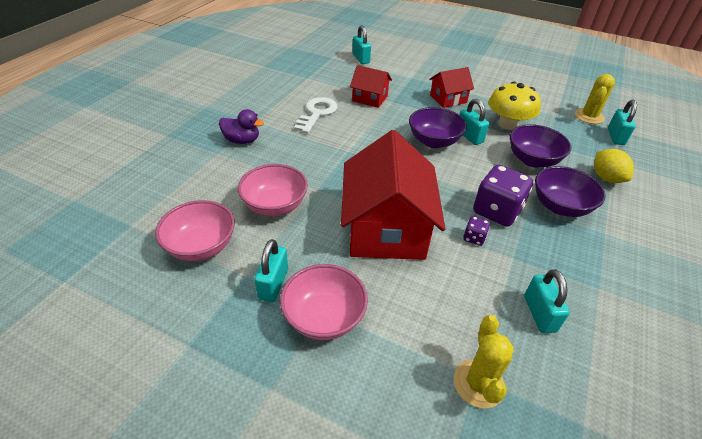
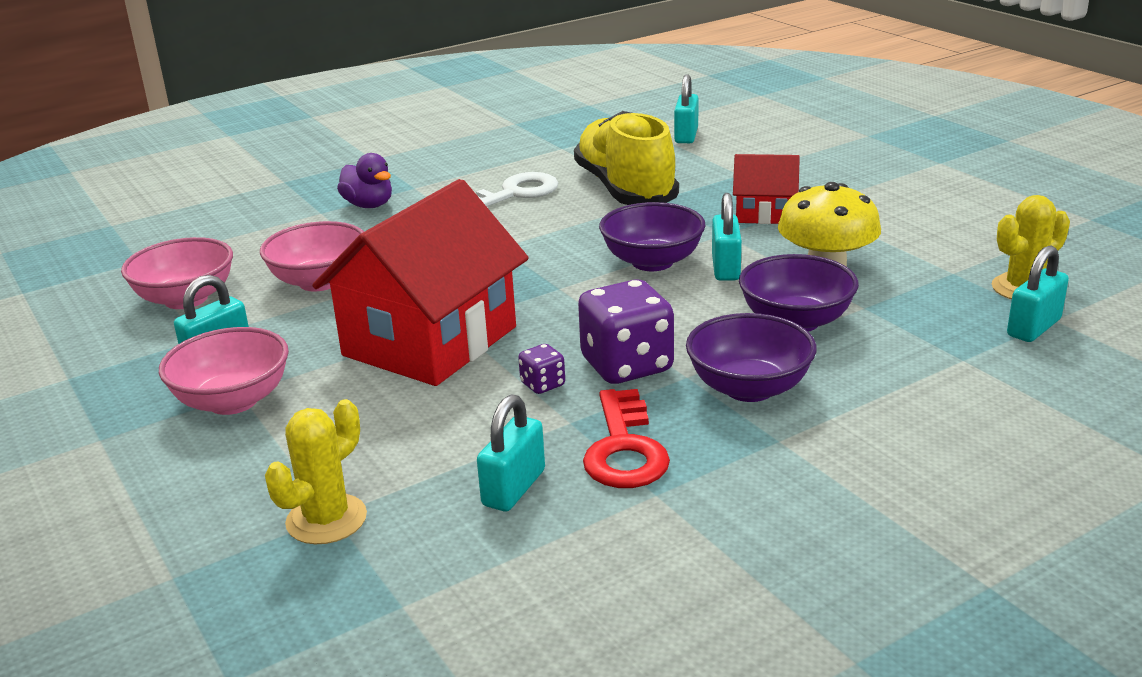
camera: 35 degrees right, 15 degrees down
(370, 98) = (625, 189): red house -> yellow shoe
(555, 265) = (624, 449): none -> red key
(606, 178) = (907, 376): yellow lemon -> none

